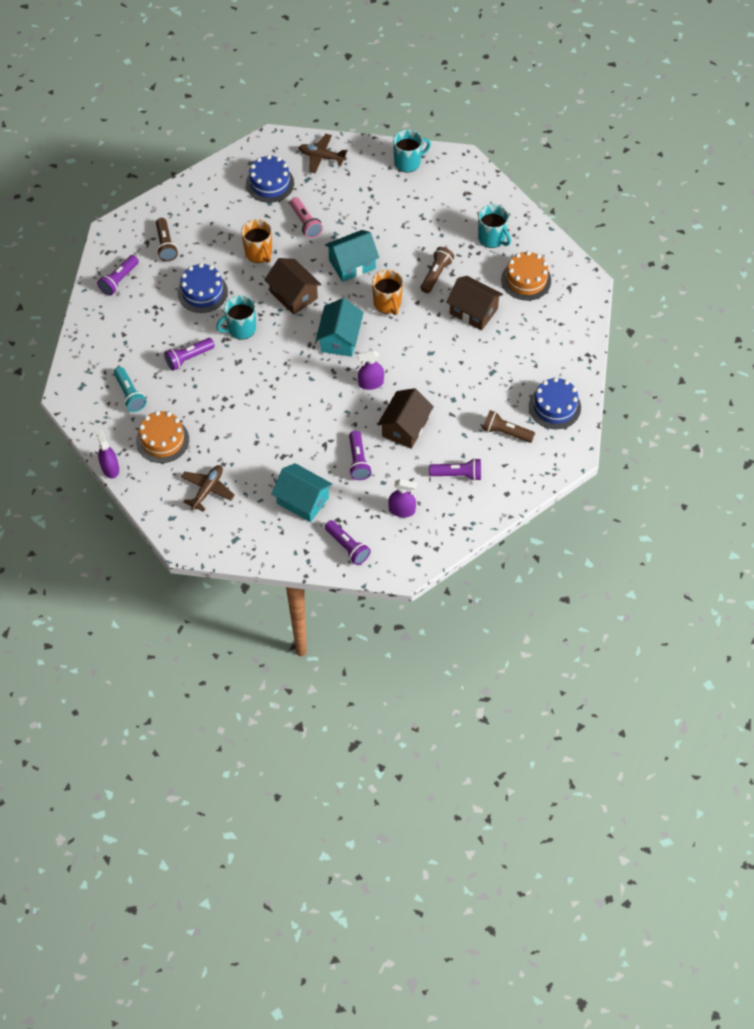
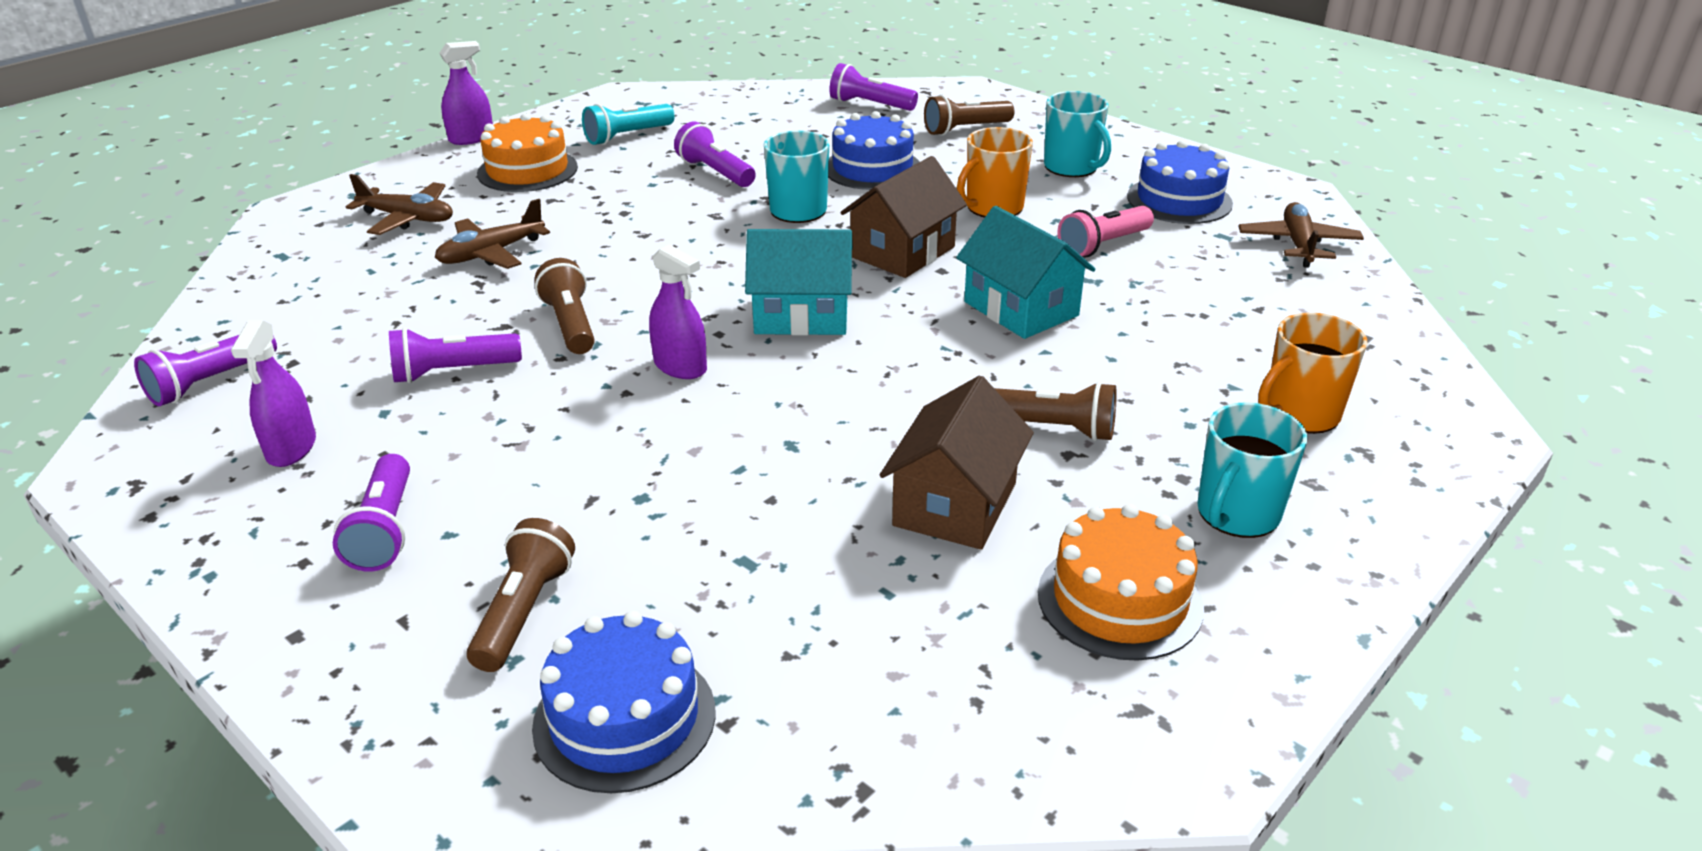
camera: 80 degrees right, 25 degrees down
(255, 452) = (491, 253): none -> brown plane
(303, 500) = (357, 315): turquoise house -> none
(329, 420) = (570, 324): none -> brown flashlight
(371, 383) = (680, 366): purple spray bottle -> purple spray bottle turned 150 degrees clockwise
(387, 303) = (926, 365): orange mug -> orange mug (1300, 414)
(405, 427) = (548, 428): brown house -> none
(408, 162) = (1385, 351): turquoise mug -> turquoise mug (1072, 167)

